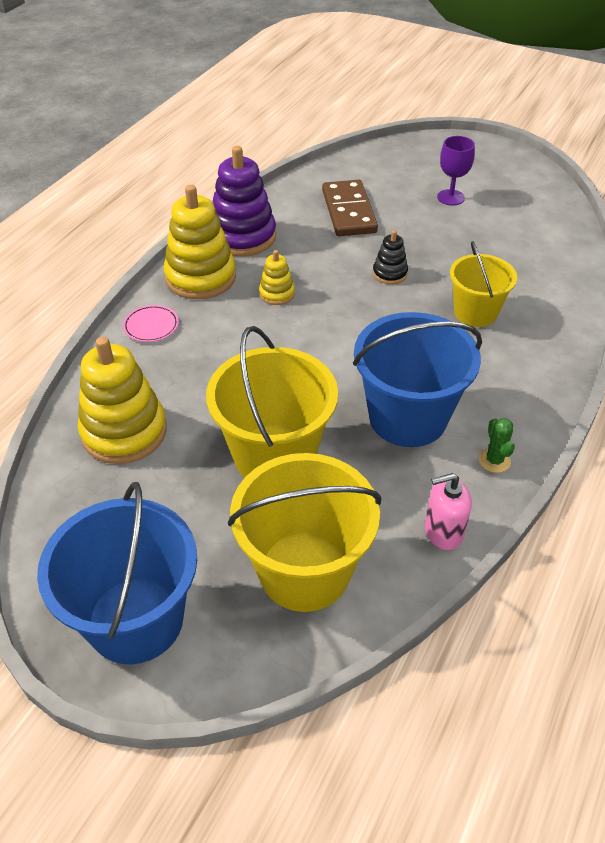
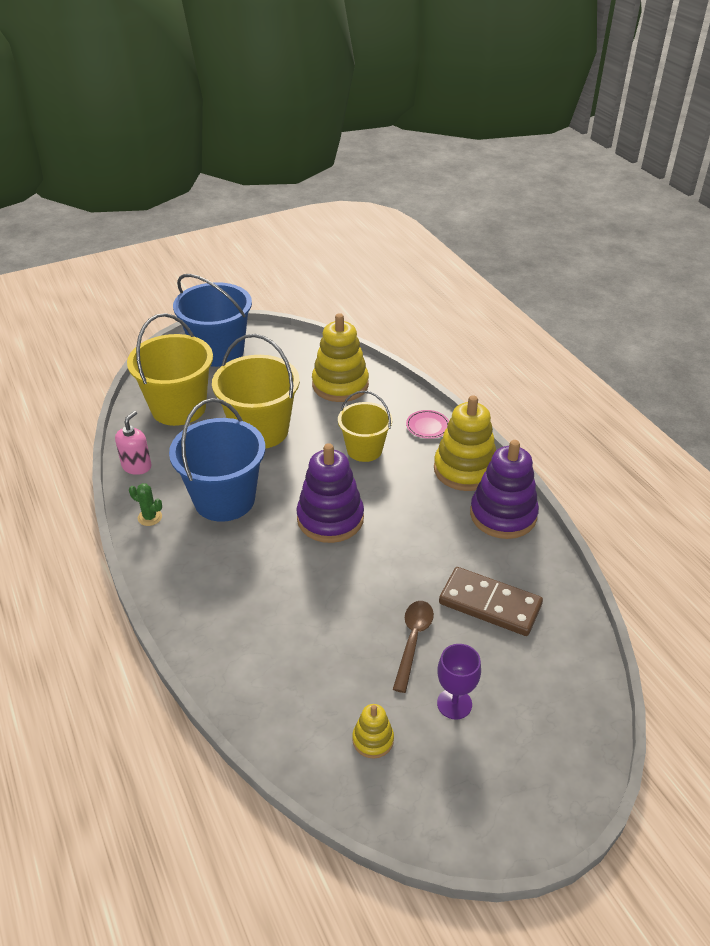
camera: 125 degrees right, 5 degrees down
(277, 294) = (409, 500): yellow stacking toy -> yellow stacking toy (373, 740)
(352, 330) = (330, 519): none -> purple stacking toy
(390, 273) = (374, 578): black stacking toy -> none
(424, 232) = (413, 641): none -> brown spoon
(475, 312) = (278, 602): yellow bucket -> yellow bucket (364, 450)

